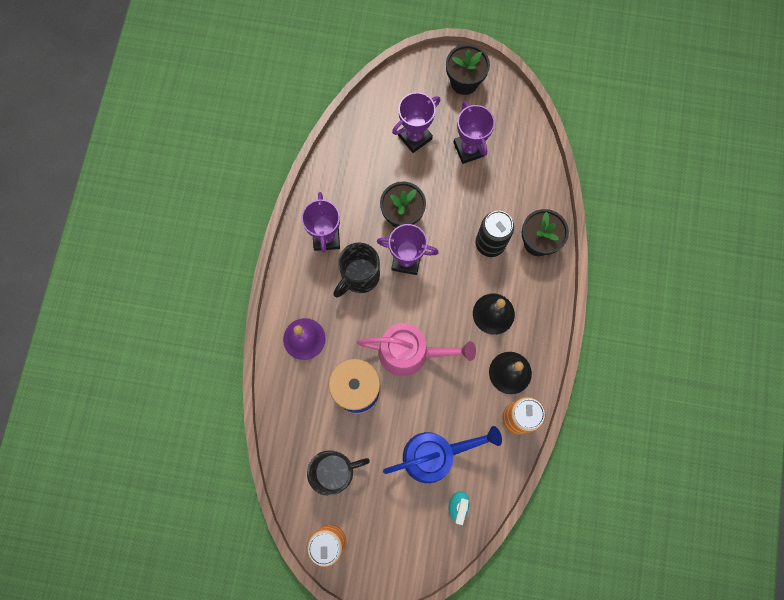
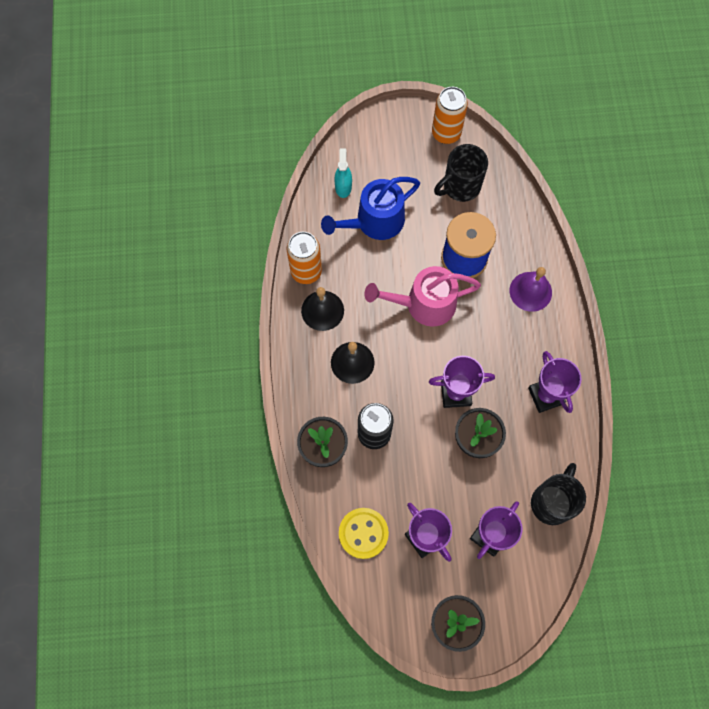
camera: 165 degrees right, 5 degrees down
(359, 276) = (498, 364): black mug -> black mug (552, 502)
(519, 165) = (363, 533): none -> yellow button

